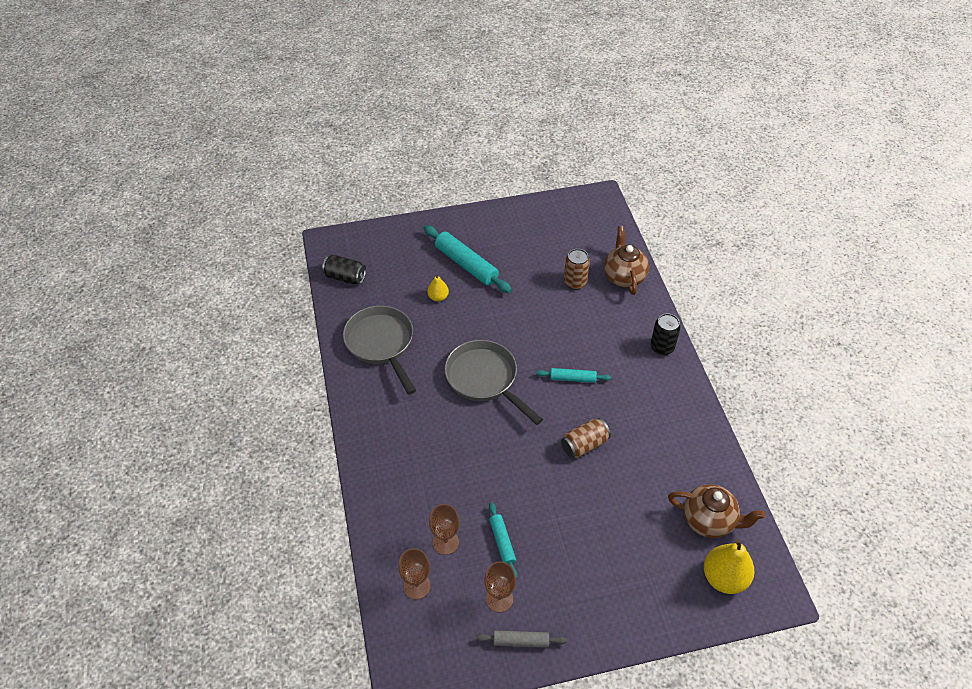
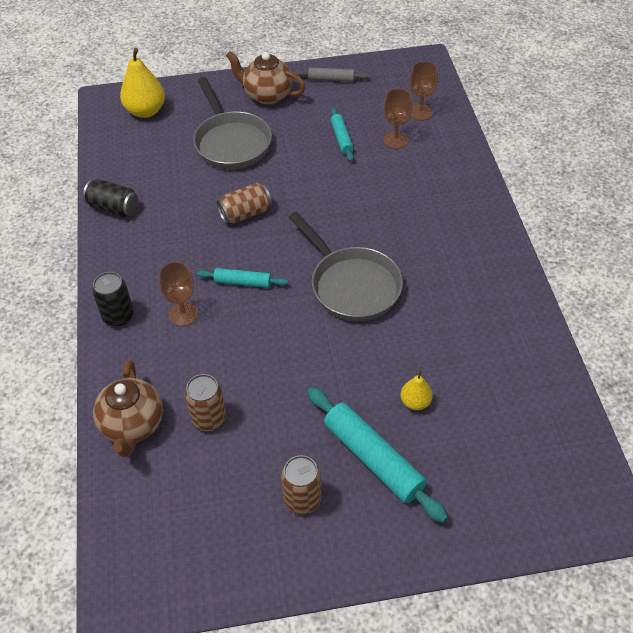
camera: 175 degrees left, 0 degrees up
(345, 277) = (563, 443): black can -> black can (114, 208)
(381, 344) = (488, 335): grey pan -> grey pan (231, 142)
(499, 599) = (347, 103): brown goblet -> brown goblet (183, 314)
(508, 243) = (302, 499): none -> brown can
(709, 521) = (140, 149): brown teapot -> brown teapot (267, 95)

